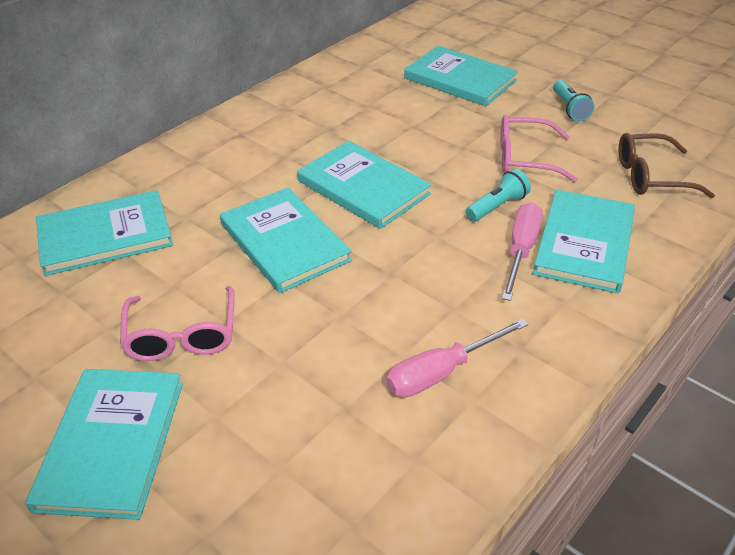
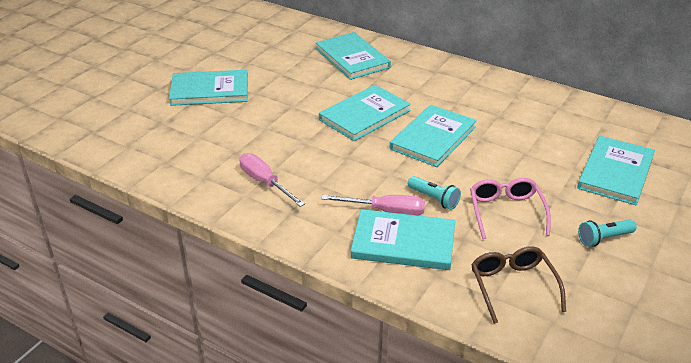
camera: 80 degrees right, 5 degrees down
(182, 335) = (280, 95): pink glasses -> none

